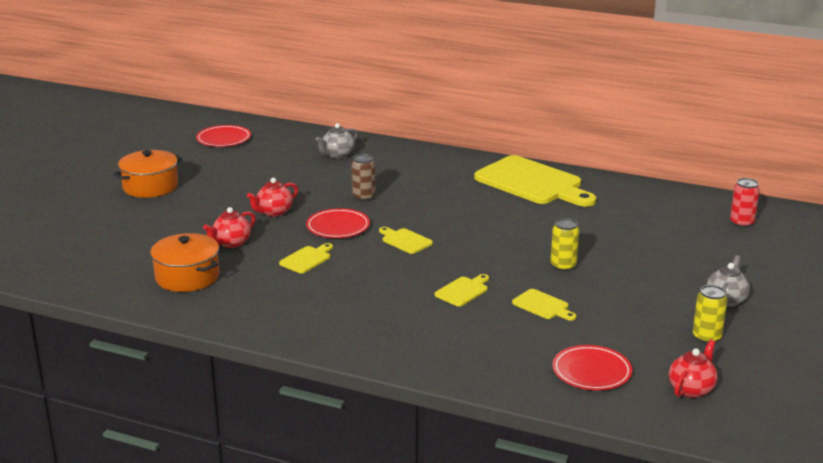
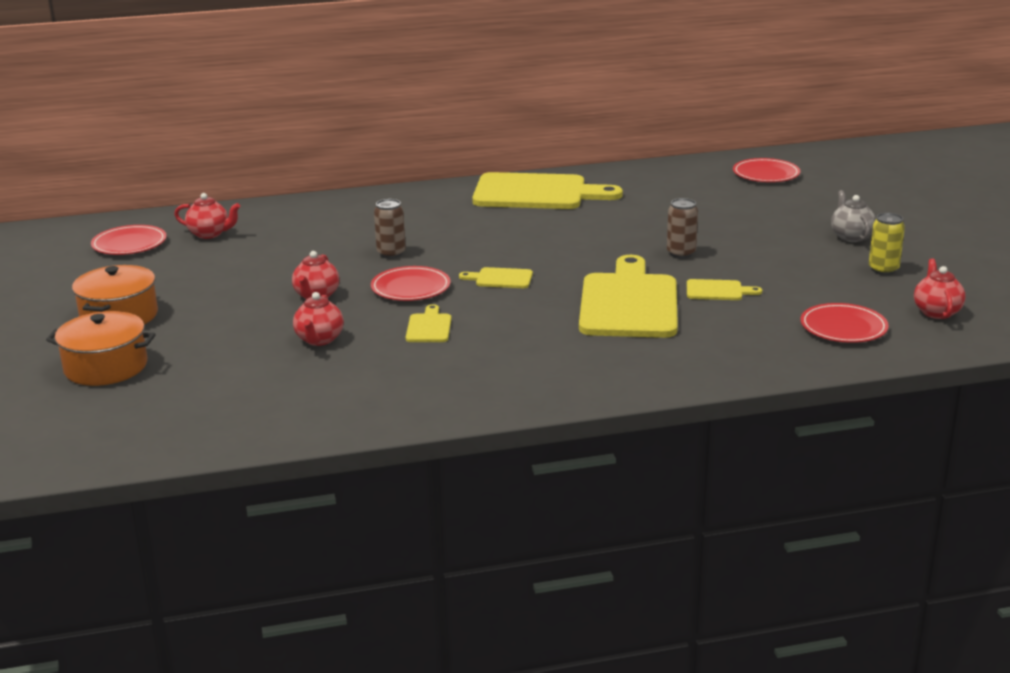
camera: 35 degrees left, 0 degrees up
(187, 277) = (325, 387): orange pot -> orange pot (106, 367)
(277, 147) = (210, 234): none -> red teapot
(337, 155) = (294, 223): grey teapot -> none
(463, 291) = (629, 303): yellow cutting board -> yellow cutting board, size x2.32
(563, 266) = (681, 253): yellow can -> brown can
(741, 223) = (766, 174): red can -> red plate

